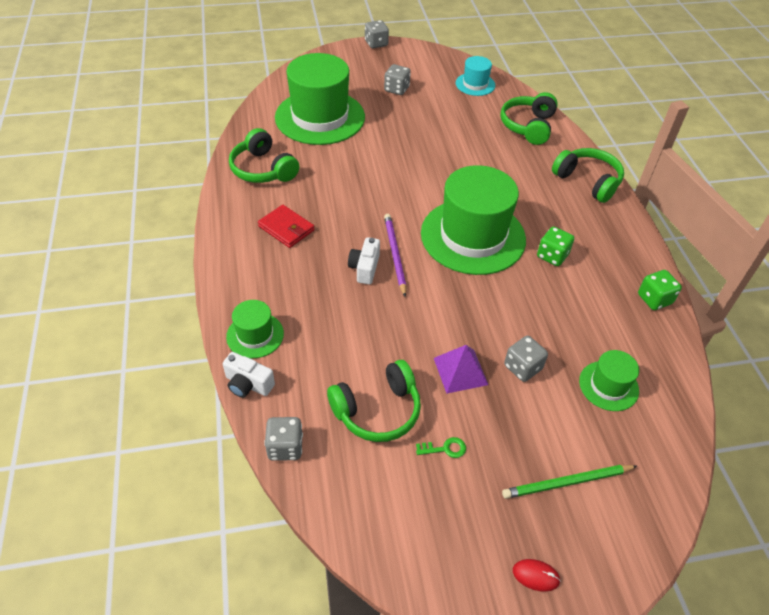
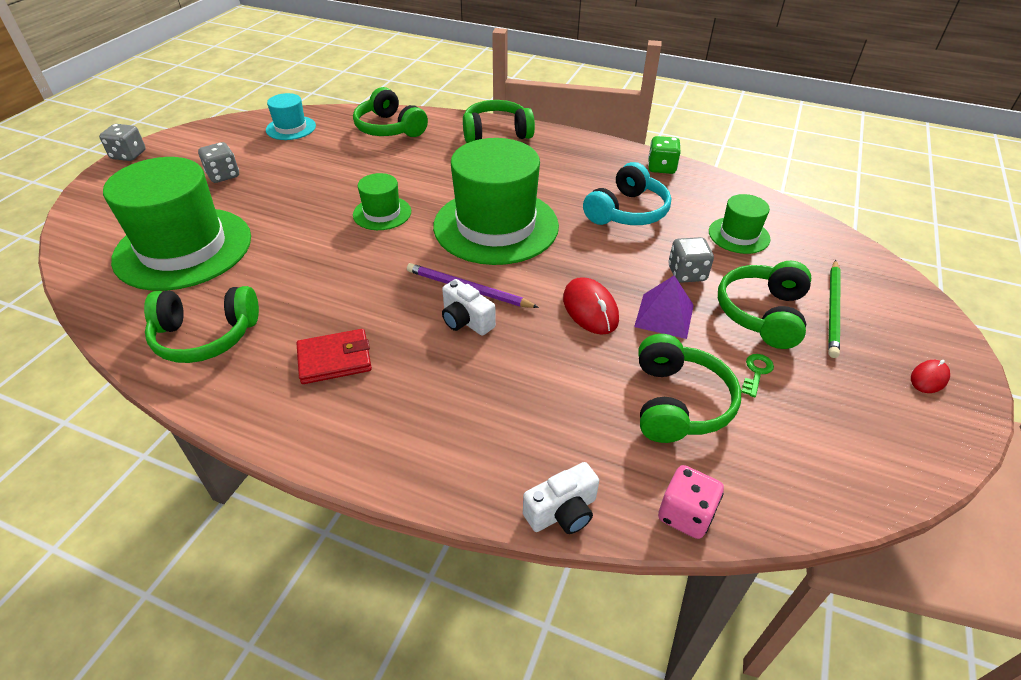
camera: 55 degrees left, 5 degrees down
(255, 335) = (485, 469): green hat -> green hat (382, 213)
(285, 447) = (685, 514): grey dice -> pink dice
(430, 326) = (590, 309): none -> red mouse
(517, 433) = (762, 313): none -> green headphones
(552, 256) = (566, 193): green dice -> none
(566, 301) = (627, 212): none -> turquoise headphones

